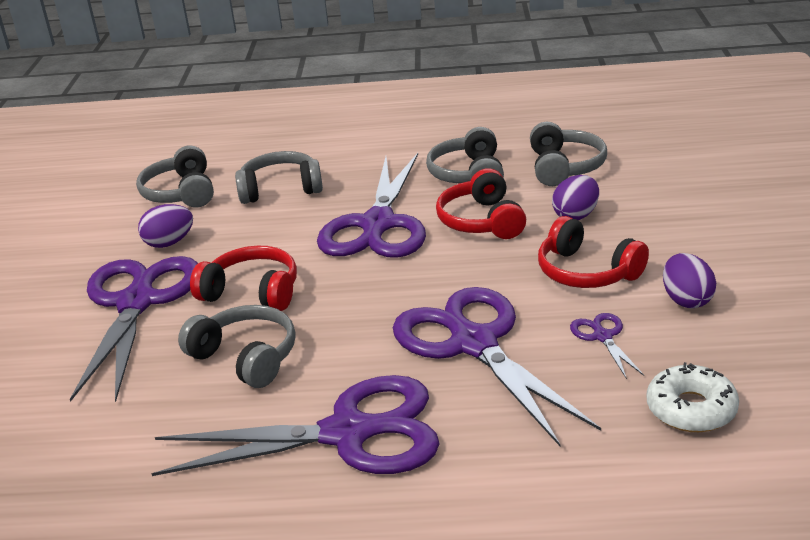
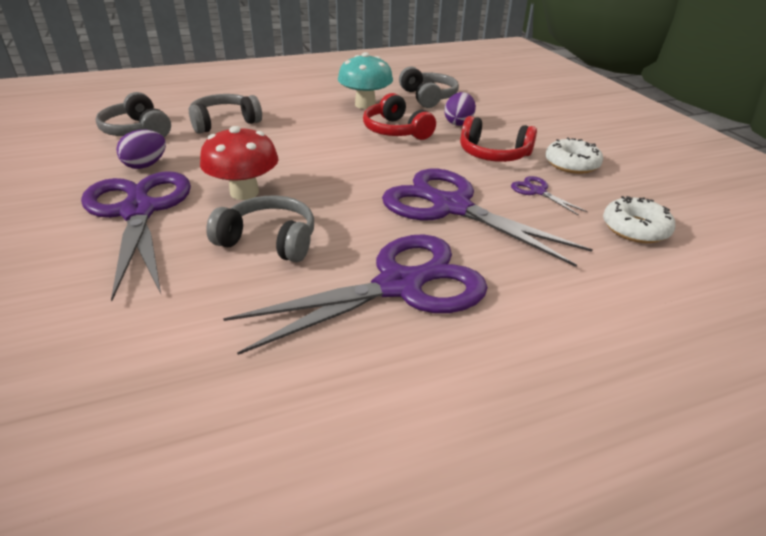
camera: 25 degrees left, 5 degrees up
(252, 292) = (244, 192): red headphones -> red mushroom
(378, 225) = (319, 139): purple scissors -> none
(468, 174) = (365, 105): grey headphones -> turquoise mushroom
(686, 300) = (571, 164): purple egg -> white donut

